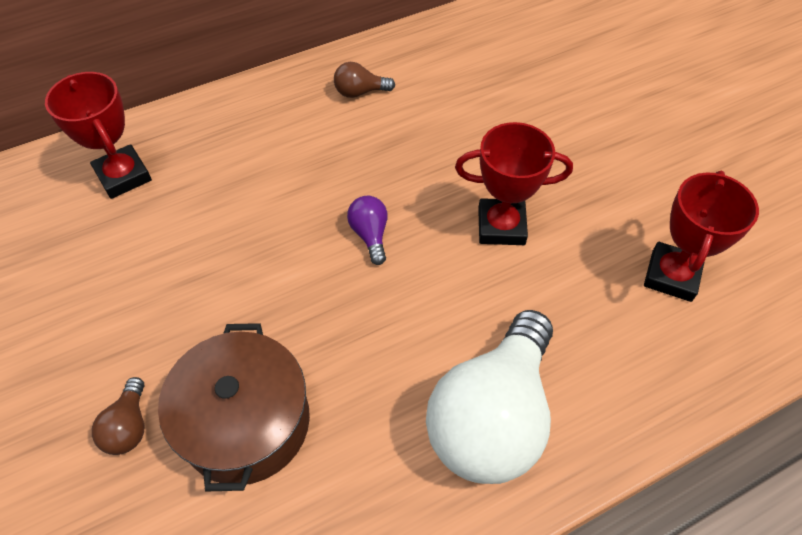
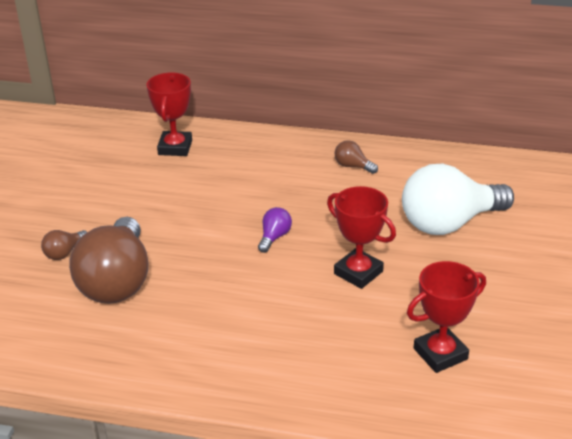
camera: 40 degrees right, 20 degrees down
(246, 422) = (117, 281): brown pot -> brown light bulb
(491, 416) = (241, 352): white light bulb -> white light bulb (449, 223)

